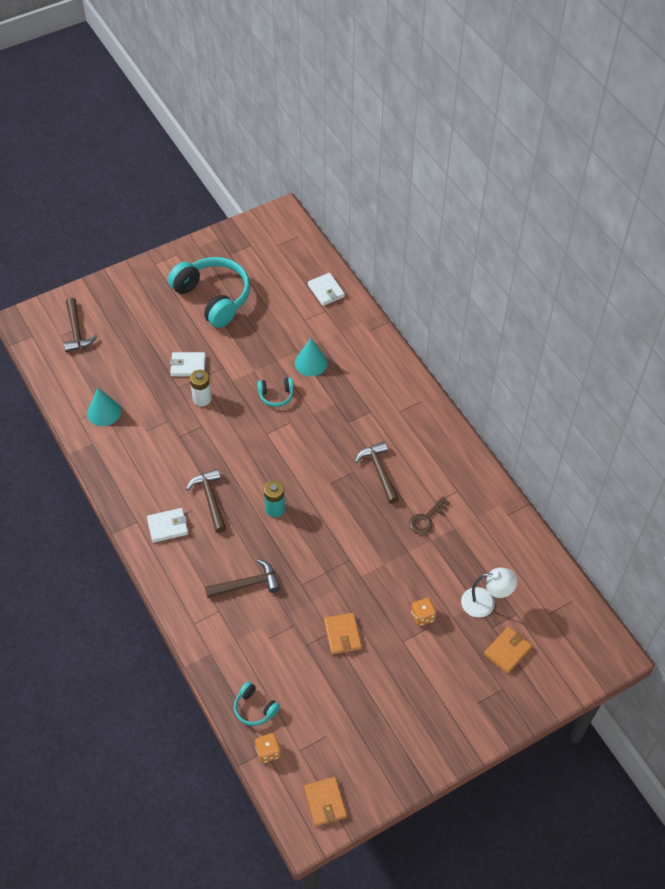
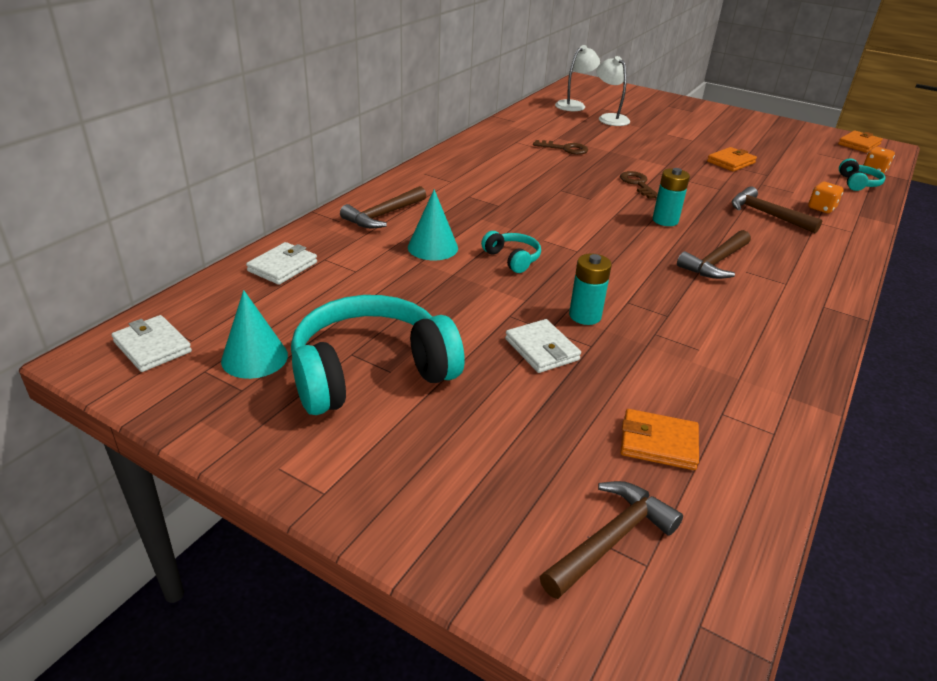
camera: 120 degrees left, 20 degrees down
(104, 412) = (726, 408): turquoise cone -> turquoise cone (254, 358)
(168, 526) = (792, 281): white wallet -> white wallet (152, 347)
(202, 398) = (585, 316): white battery -> turquoise battery
(213, 297) = (371, 372): turquoise headphones -> turquoise headphones turned 45 degrees clockwise
(337, 530) = (638, 184): none -> brown key
(379, 471) = (542, 177): brown hammer -> brown hammer (383, 215)
(422, 616) = (659, 136): orange dice -> orange dice (821, 208)
(507, 651) = (637, 107): orange wallet -> orange wallet (658, 443)
(534, 592) = (574, 105): none -> white lamp

